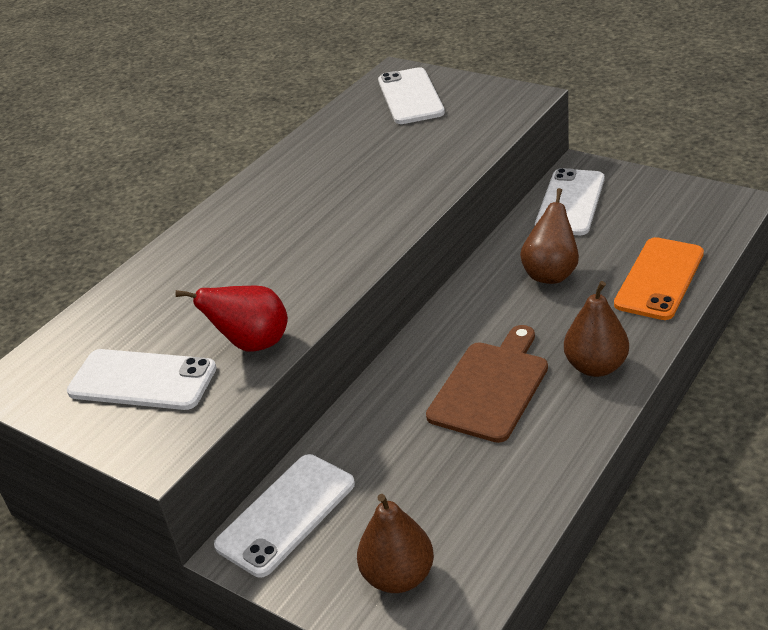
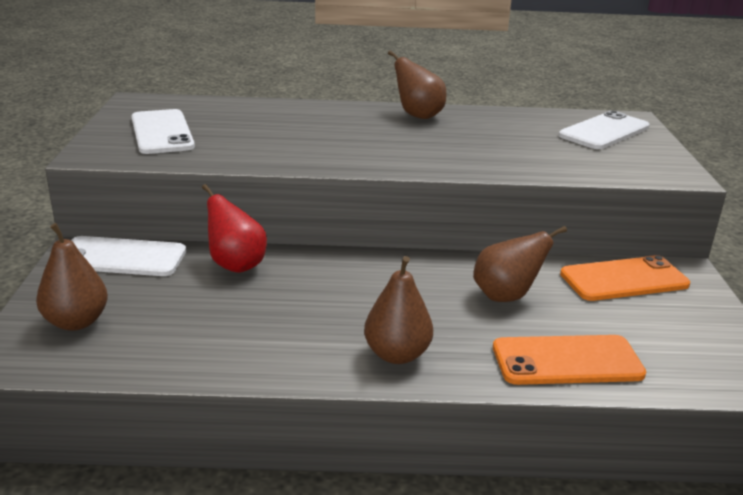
camera: 50 degrees right, 10 degrees down
(253, 344) = (225, 154): red pear -> red pear (235, 265)
(272, 185) = (418, 115): none -> brown pear
(491, 387) = (323, 306): brown cutting board -> none
(570, 202) = (624, 279): white phone -> orange phone

